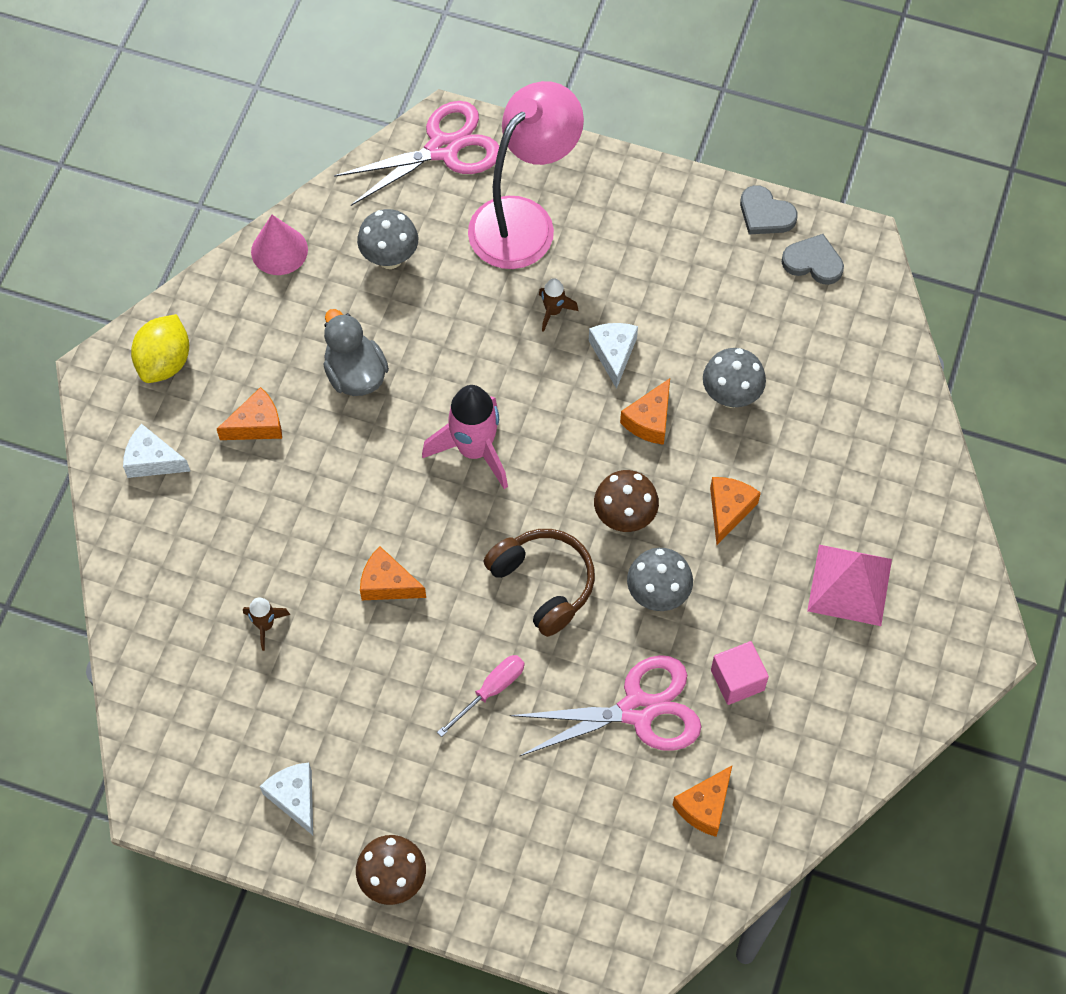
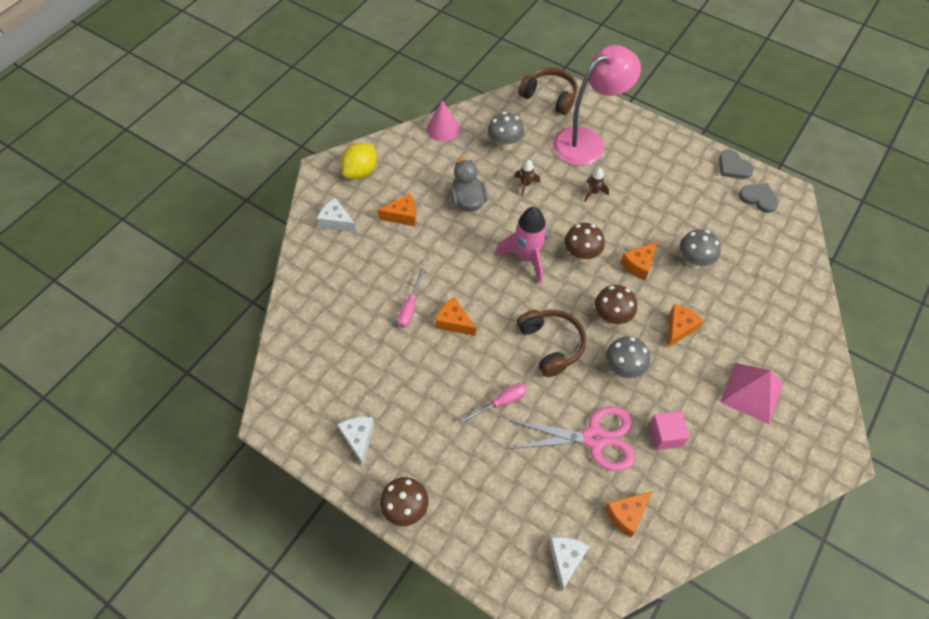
camera: 15 degrees right, 5 degrees down
(265, 625) = (373, 329): brown rocket -> brown rocket (525, 184)
(313, 577) = (410, 307): none -> pink screwdriver
(443, 149) = (549, 97): pink scissors -> brown headphones
(557, 426) = (581, 255): none -> brown mushroom
(613, 354) = (625, 223): white cheese -> white cheese (565, 559)

